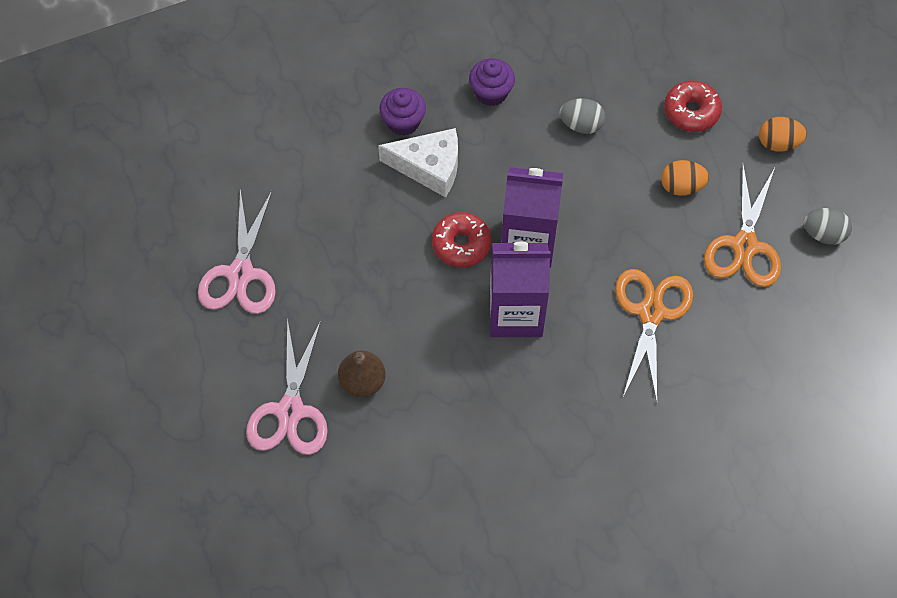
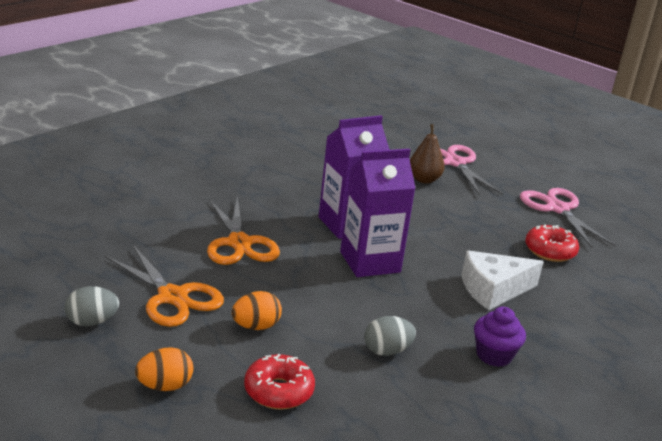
camera: 150 degrees right, 35 degrees down
(403, 122) = (547, 314): purple cupcake -> none
(461, 244) = (422, 251): red donut -> red donut (550, 251)
(744, 246) = (172, 297): orange scissors -> orange scissors turned 150 degrees clockwise

